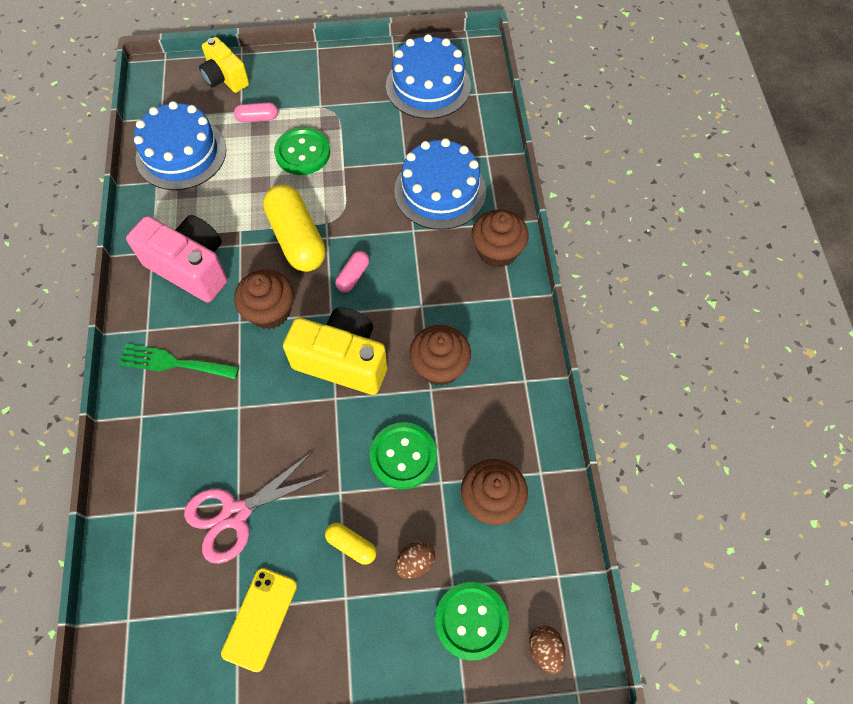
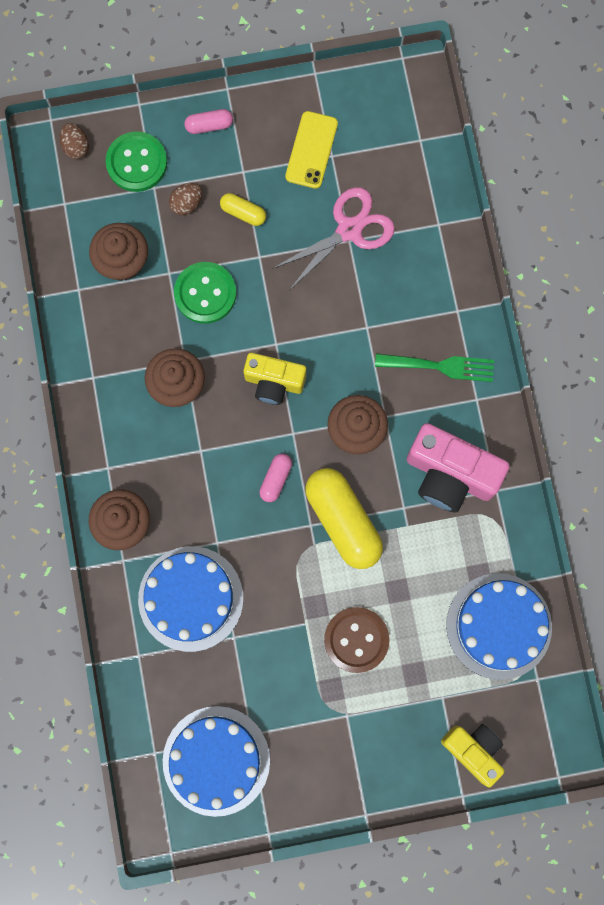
camera: 175 degrees right, 15 degrees up
(257, 118) = (420, 688): pink capsule -> pink capsule (209, 125)
(302, 153) = (356, 640): green button -> brown button
(342, 361) = (274, 382): yellow camera -> yellow camera, size x0.64

